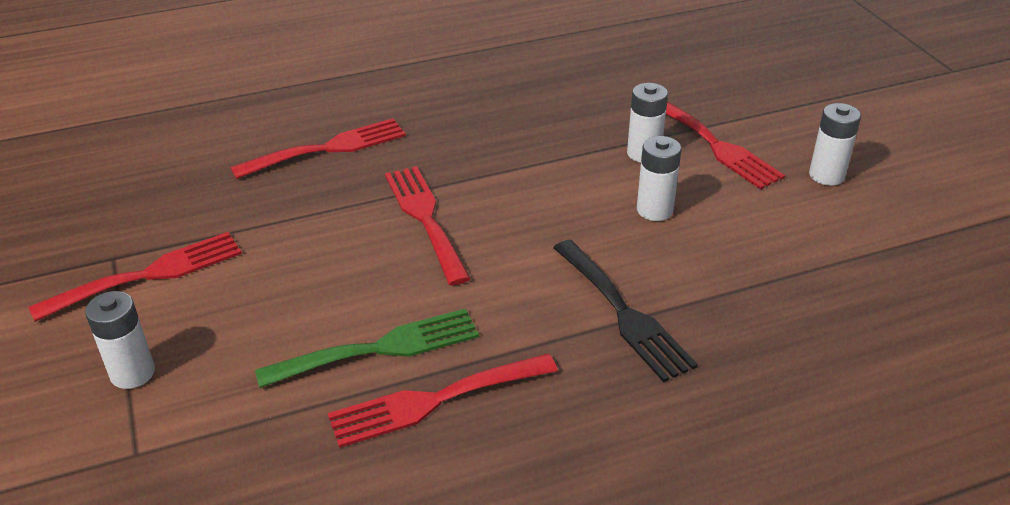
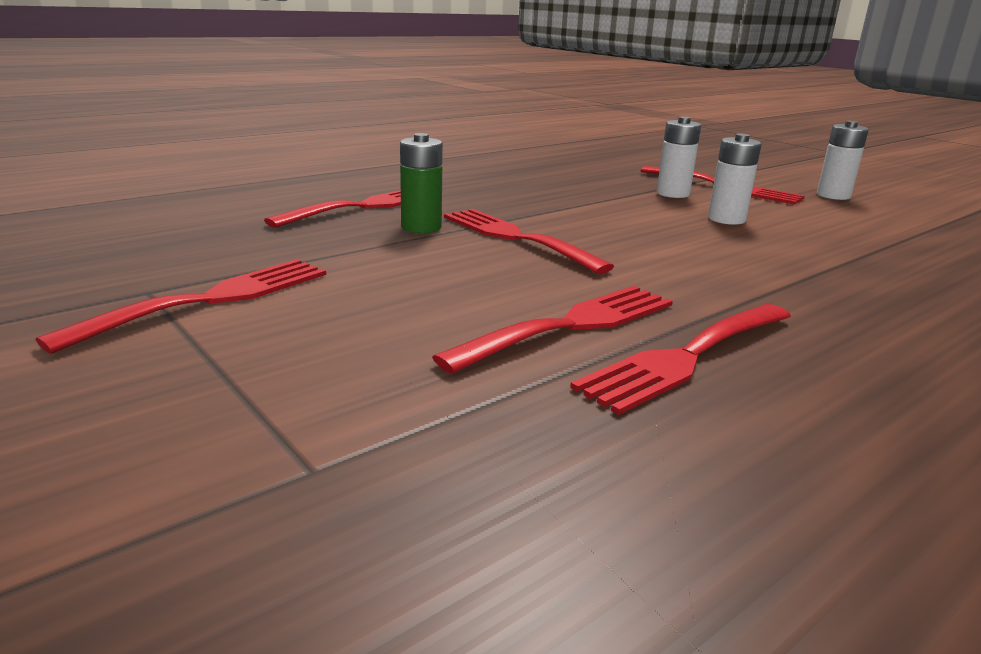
camera: 20 degrees left, 15 degrees down
(132, 373) = (246, 385): white battery -> none
(355, 191) = (421, 227): none -> green battery
(380, 348) = (571, 325): green fork -> red fork
(624, 313) = (791, 276): black fork -> none

